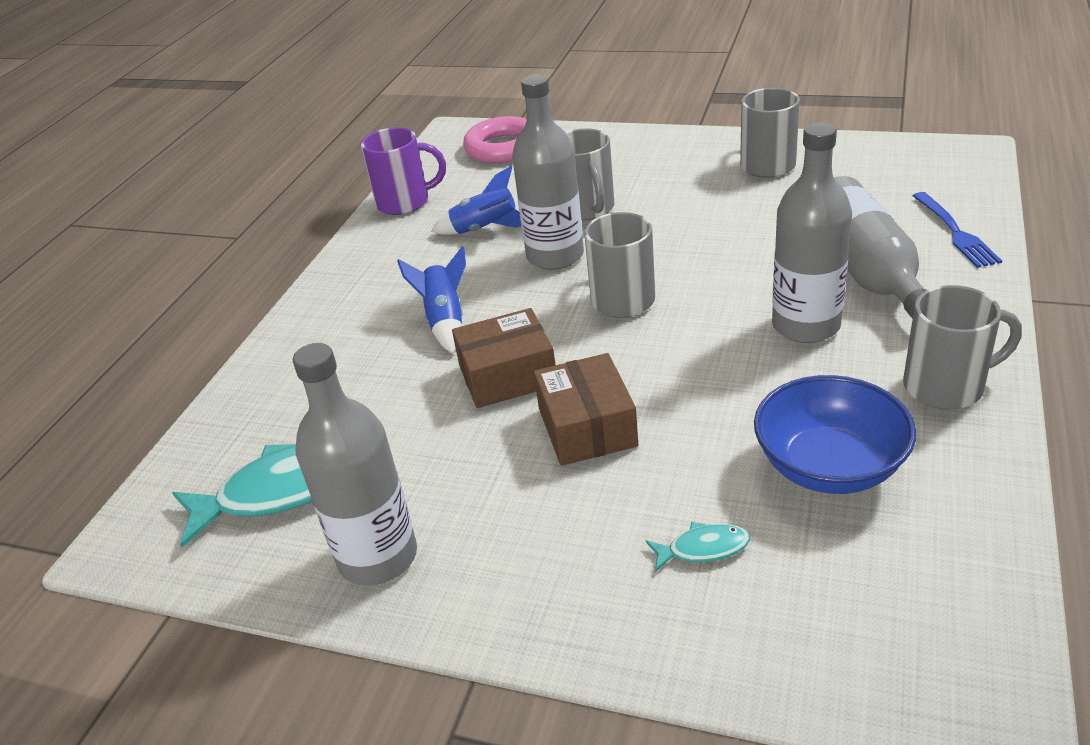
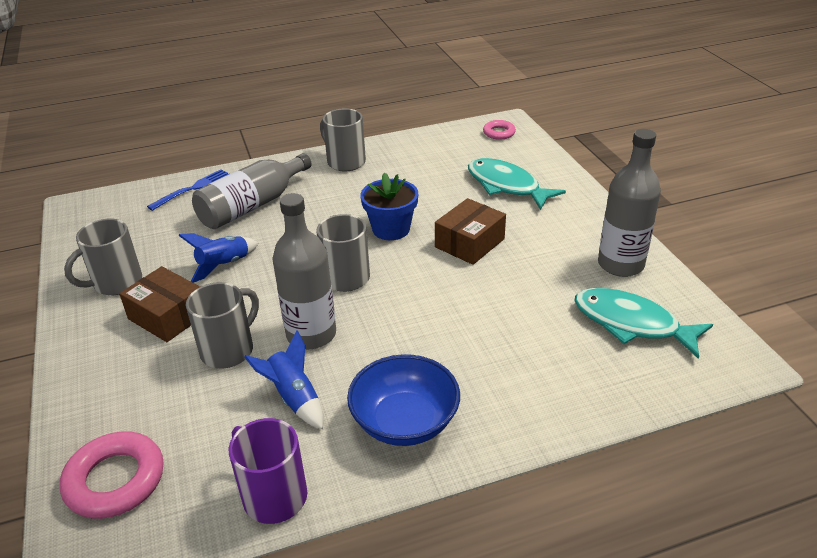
camera: 130 degrees left, 0 degrees up
(445, 321) = (431, 348): blue rocket -> blue rocket (224, 265)
(507, 375) = (458, 290): brown box -> brown box (168, 316)
(692, 368) = (391, 229): none -> blue flower pot
(703, 548) = (506, 186): turquoise fish -> turquoise fish, size x2.18
(806, 325) = (323, 208): grey bottle -> none
(829, 466) = (427, 173): blue bowl -> blue bowl (405, 421)
(939, 661) = (499, 133): none -> pink ring

